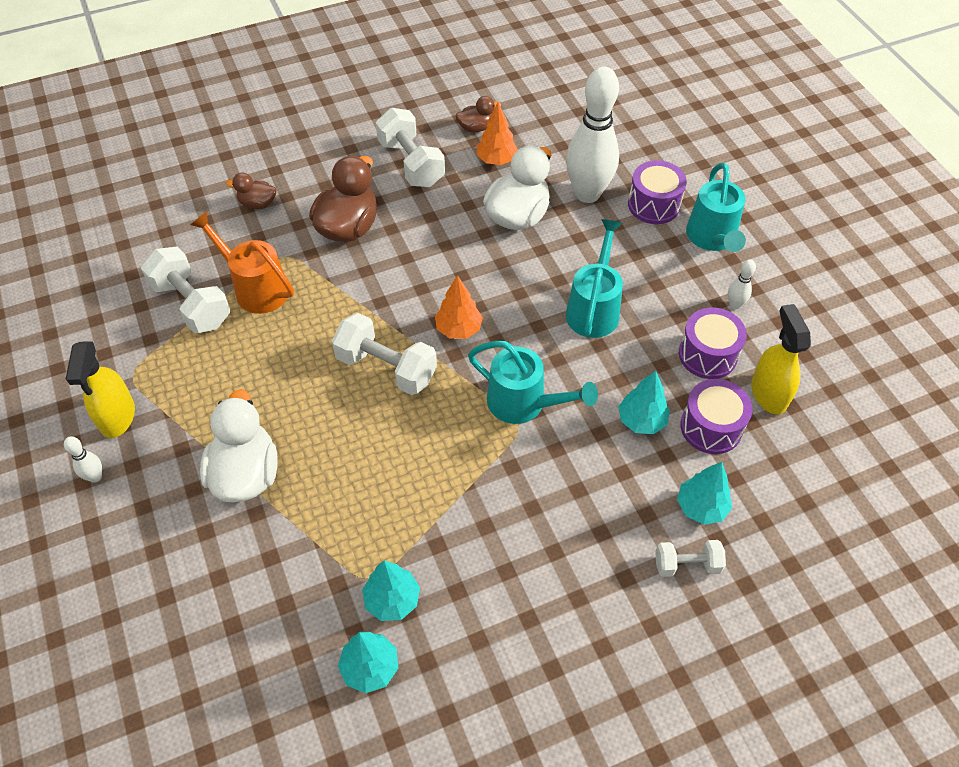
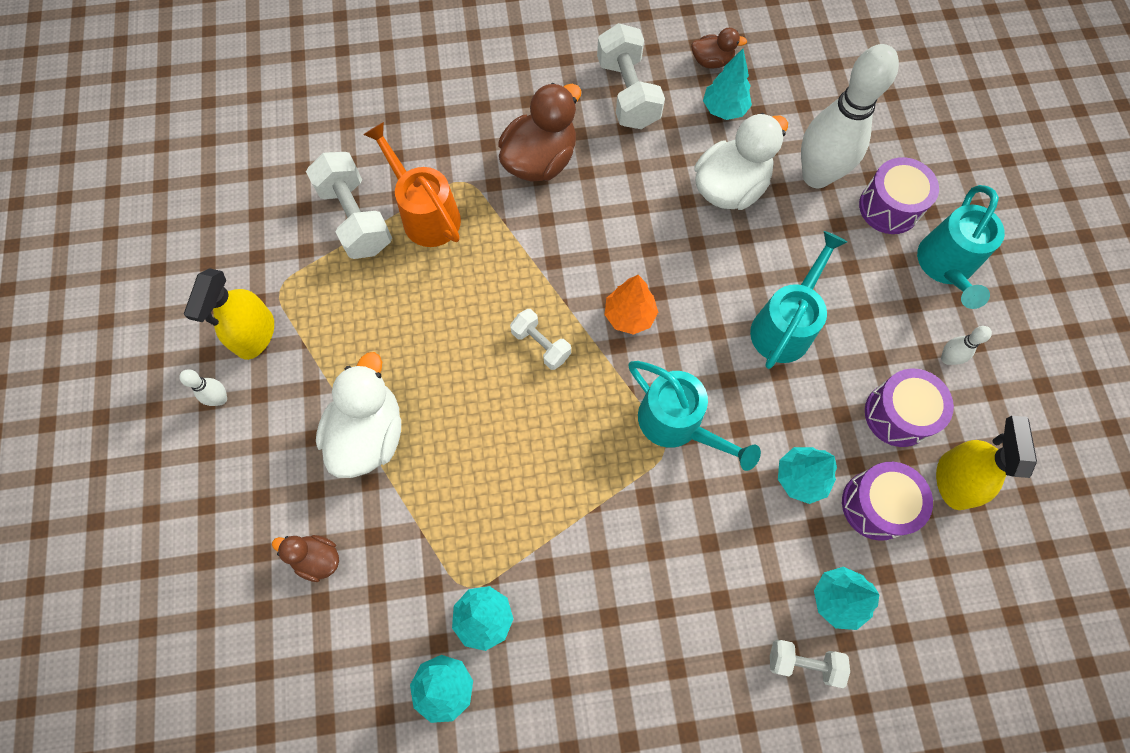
camera: 15 degrees right, 15 degrees up
(257, 203) = (450, 109): brown duck -> brown duck (317, 558)
(386, 368) = (541, 345): white dumbbell -> white dumbbell, size x0.58
(496, 160) = (724, 109): orange tree -> turquoise tree

